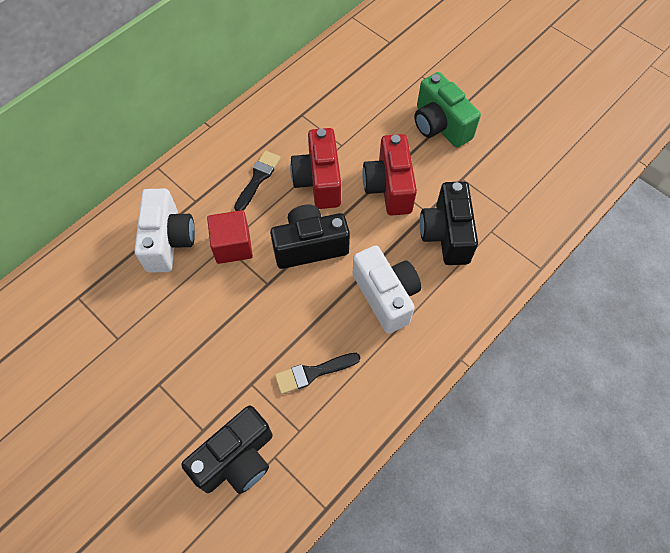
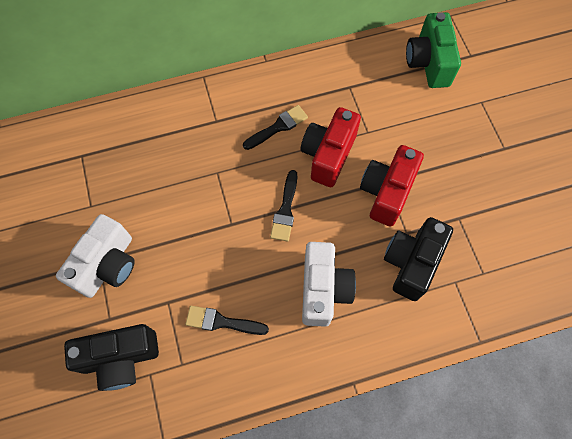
camera: 30 degrees right, 5 degrees up
(168, 241) = (175, 145): white camera -> white camera (108, 265)
(233, 246) = (223, 176): red cube -> none
(310, 246) = (285, 210): black camera -> black brush
(440, 125) = (469, 157): green camera -> green camera (428, 63)

